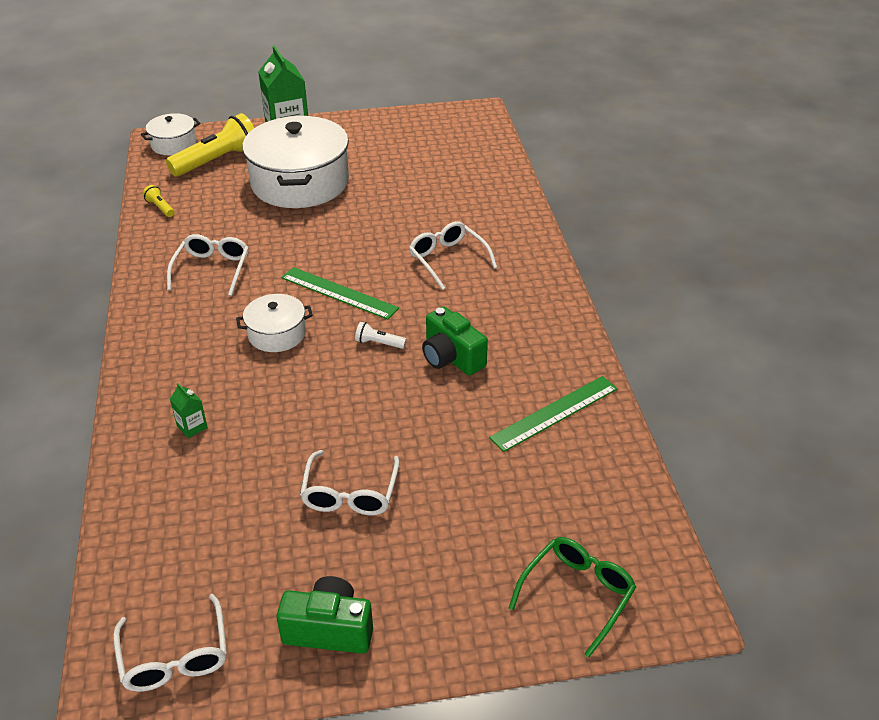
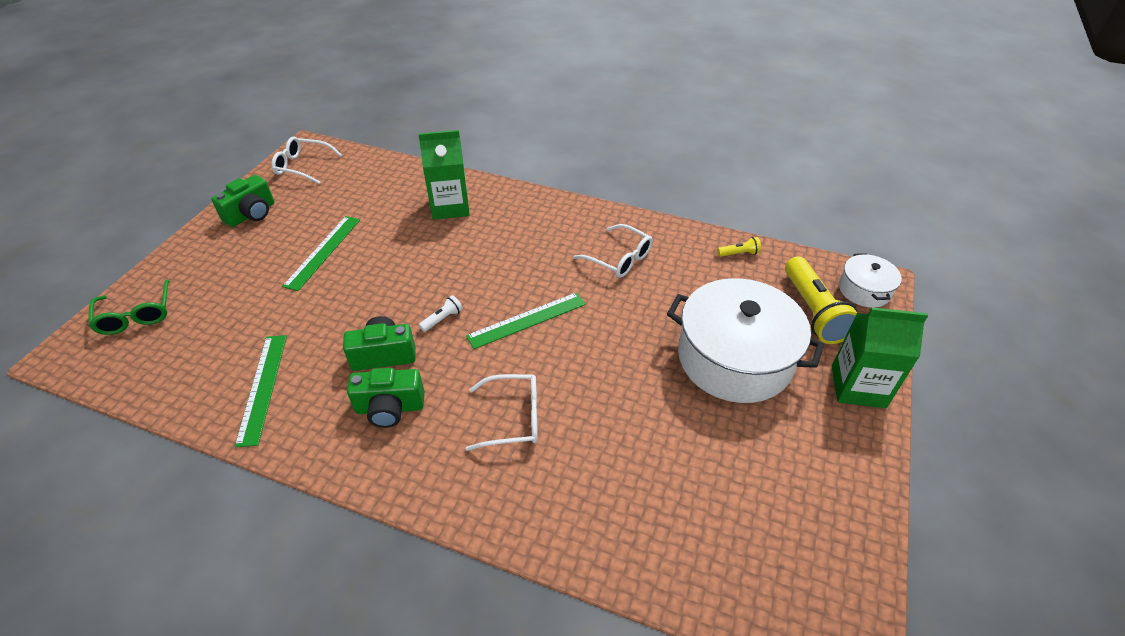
camera: 120 degrees right, 5 degrees up
(192, 427) = (450, 207): green carton -> green carton, size x2.30
(277, 334) = (506, 268): white pot -> none
(350, 494) = (323, 251): white glasses -> green ruler
(499, 324) = (390, 408): none -> green camera

